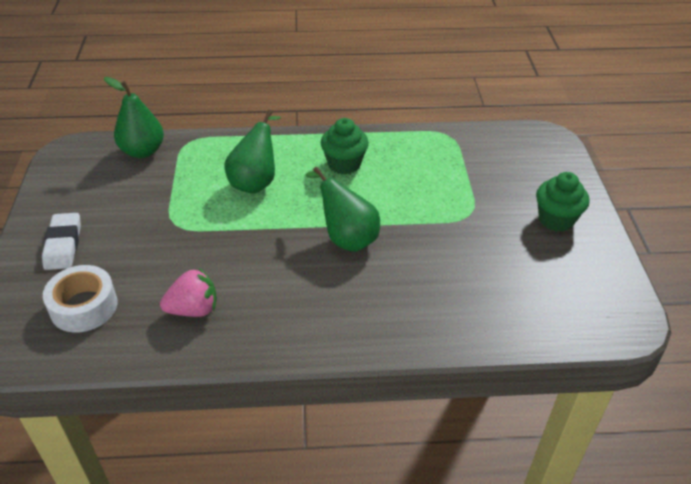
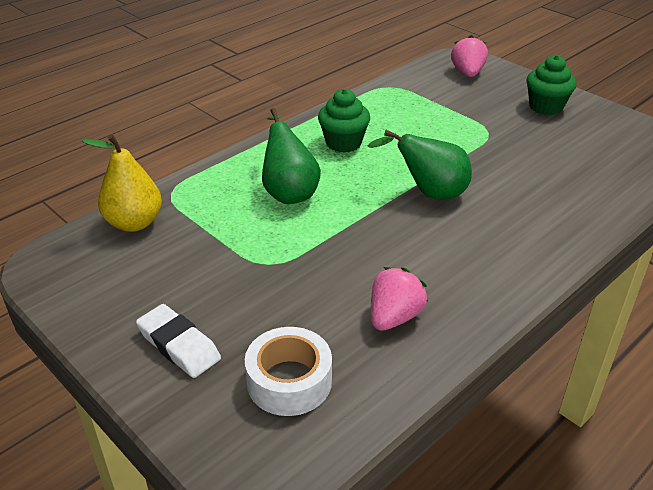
camera: 40 degrees left, 5 degrees down
(142, 151) = (134, 223): green pear -> yellow pear
(533, 154) = (467, 73): none -> pink strawberry

